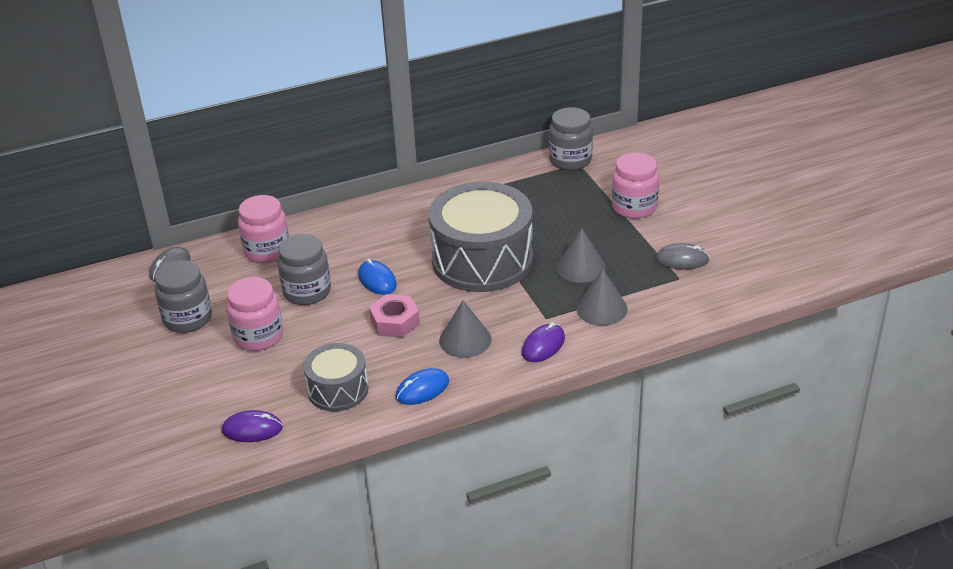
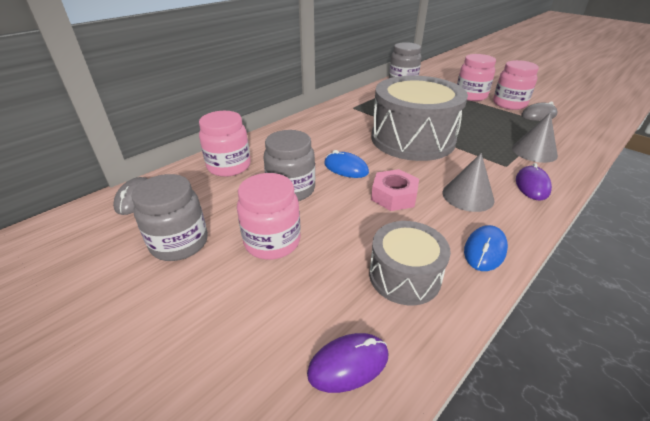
camera: 25 degrees left, 0 degrees up
(581, 267) = (484, 130): grey cone -> none
(668, 233) = (509, 104): none -> pink jar

